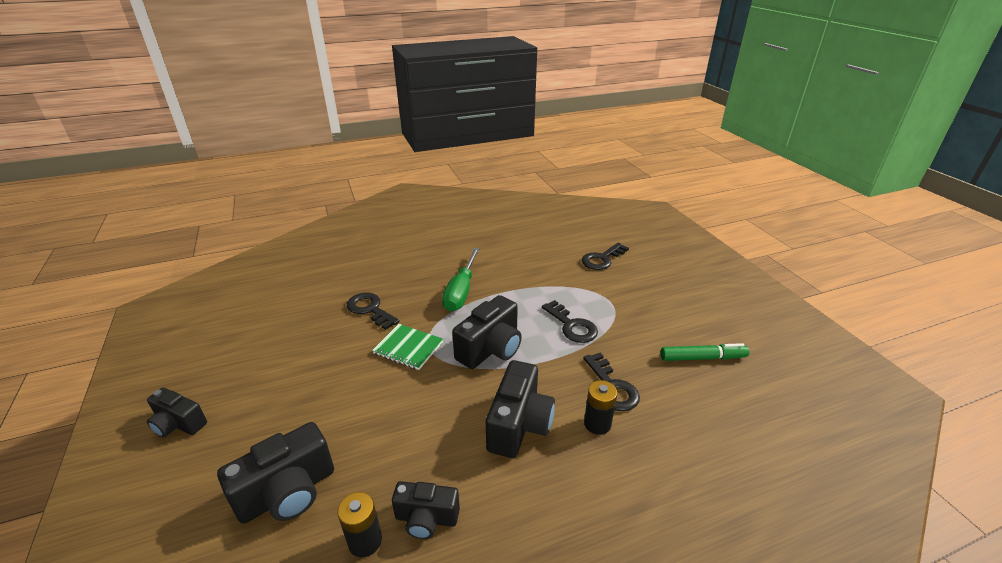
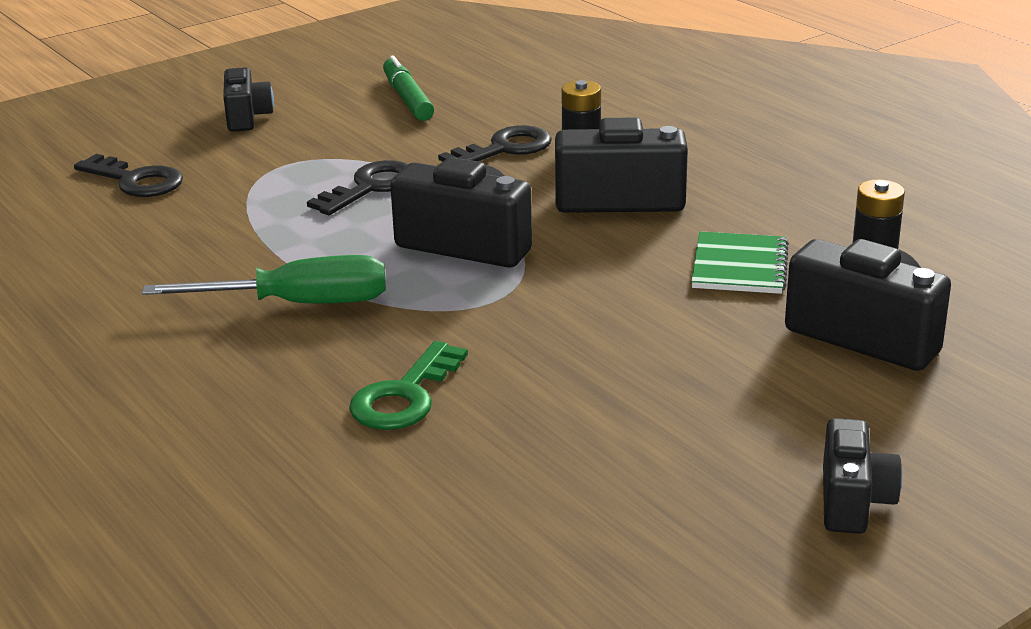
camera: 105 degrees left, 5 degrees down
(370, 309) = (405, 396): black key -> green key
(408, 348) = (506, 320): green notebook -> green notebook (739, 266)
(426, 519) = (810, 231): black camera -> black camera (247, 117)

